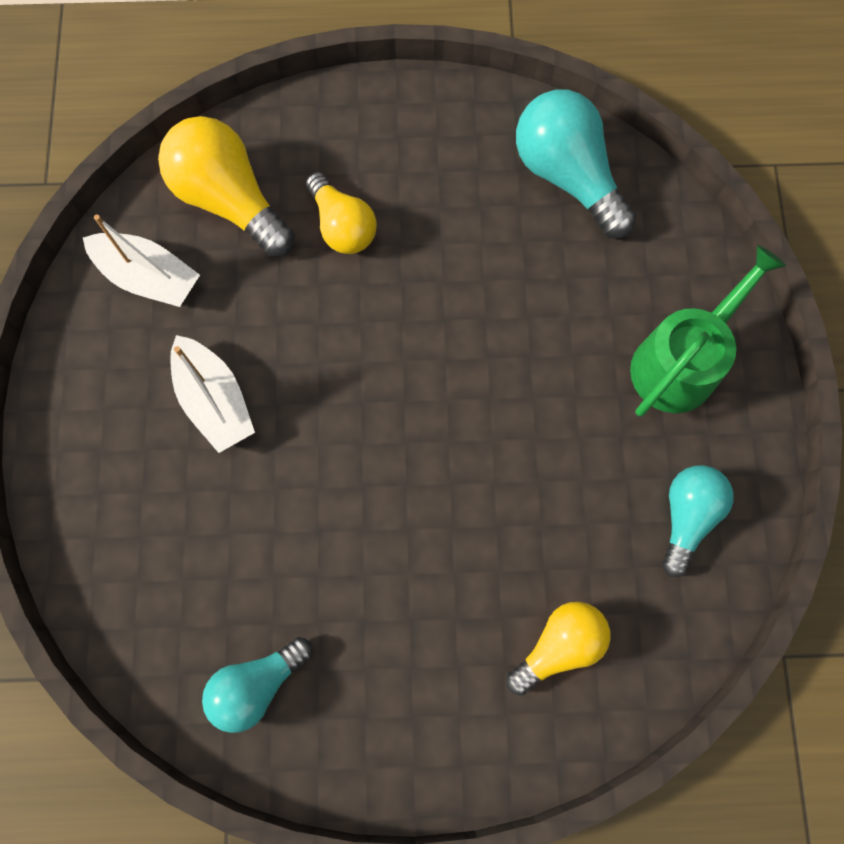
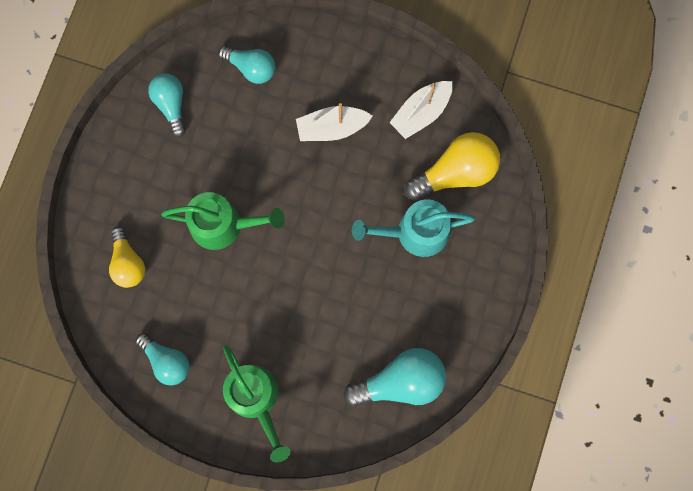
camera: 110 degrees right, 5 degrees up
(147, 570) = (251, 68): none -> turquoise light bulb
(342, 226) = (415, 232): yellow light bulb -> turquoise watering can
(435, 512) = (223, 225): none -> green watering can

